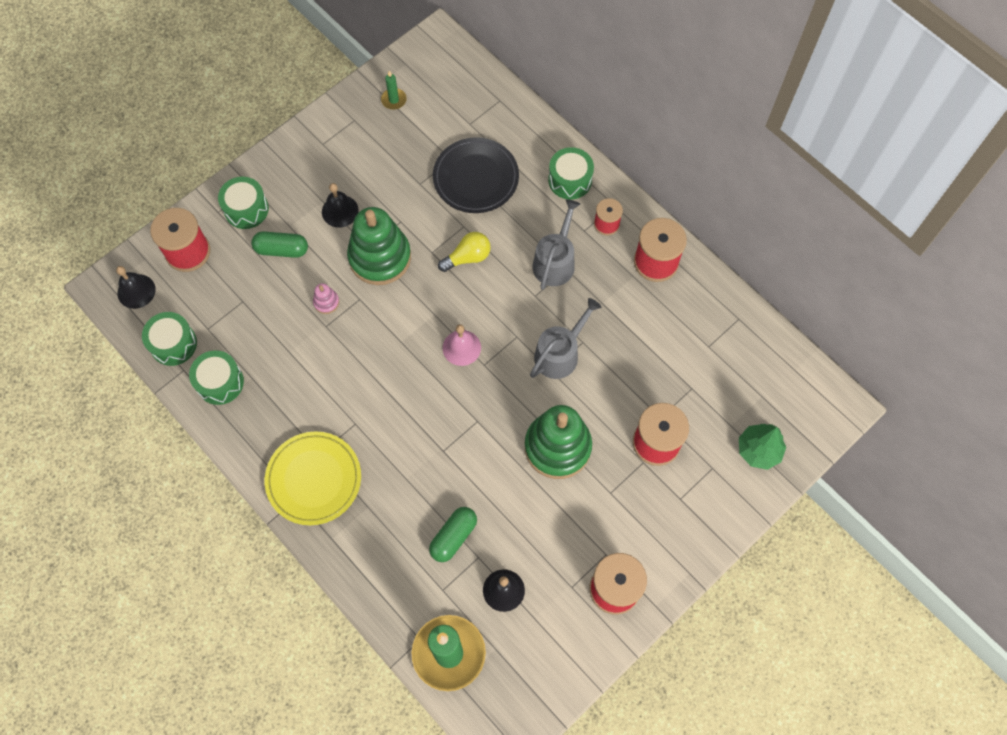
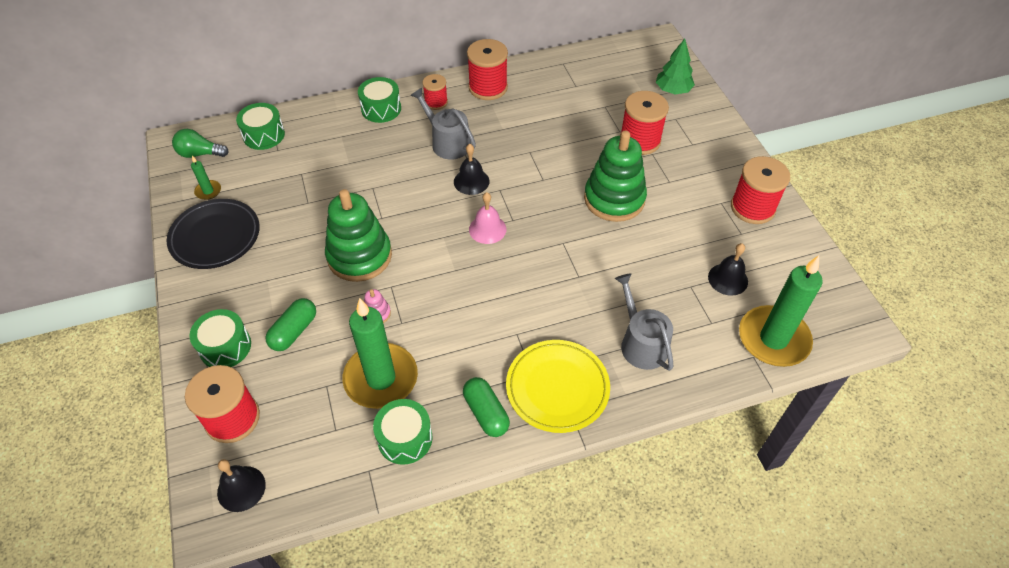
camera: 65 degrees left, 15 degrees down
(173, 344) = (331, 470): green drum -> green drum (264, 135)
(265, 337) = (381, 378): none -> green candle
(340, 211) = (289, 270): black bell -> black bell (471, 181)
(432, 66) = (200, 154): none -> green light bulb
(453, 537) = (664, 297): green capsule -> green capsule (486, 413)
(468, 257) = (404, 195): yellow light bulb -> none
(476, 178) = (333, 164): black plate -> black plate (215, 237)
(560, 353) = (532, 168): grey watering can -> grey watering can (641, 343)

